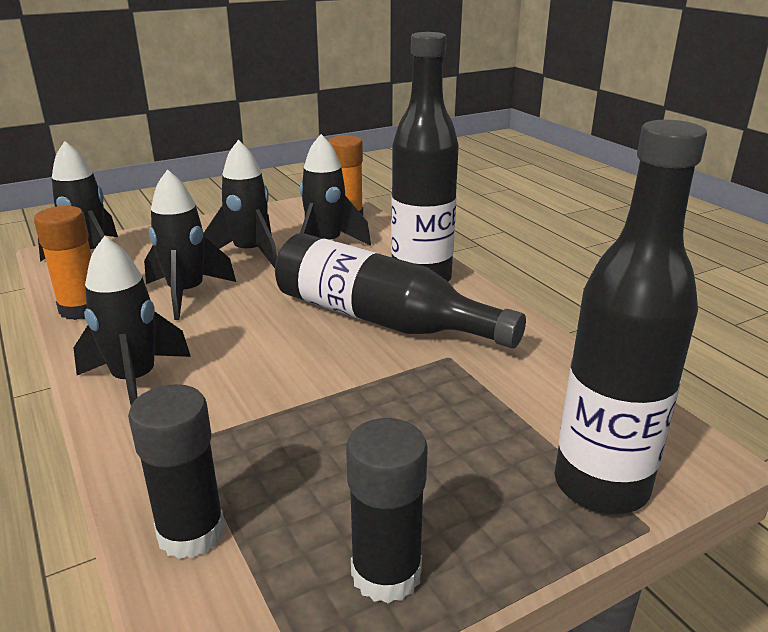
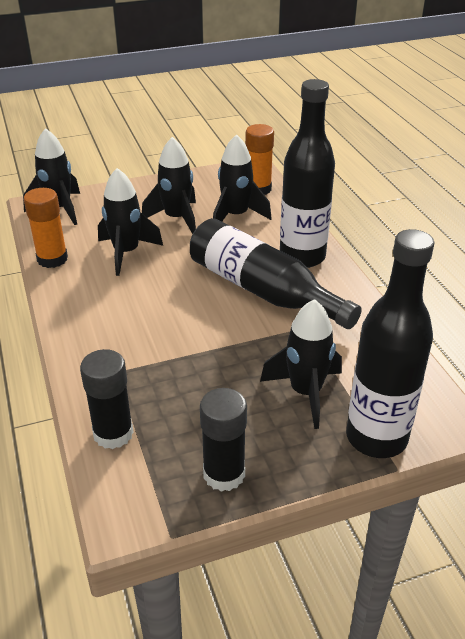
camera: 10 degrees right, 10 degrees up
(135, 381) = (86, 323): black rocket -> black rocket (305, 392)

